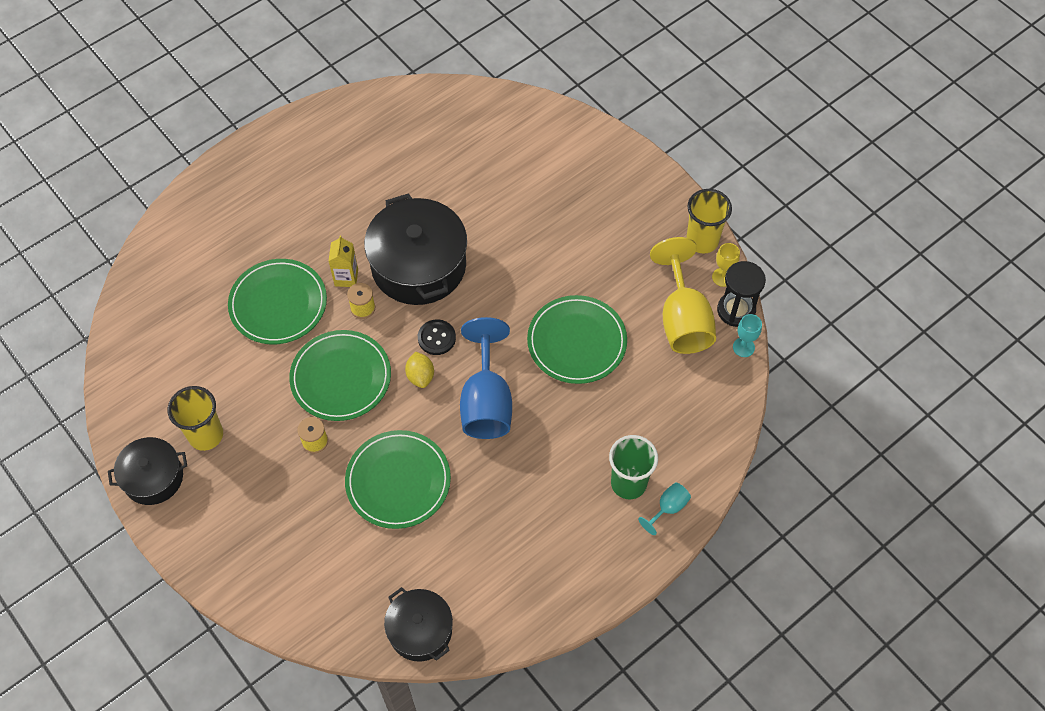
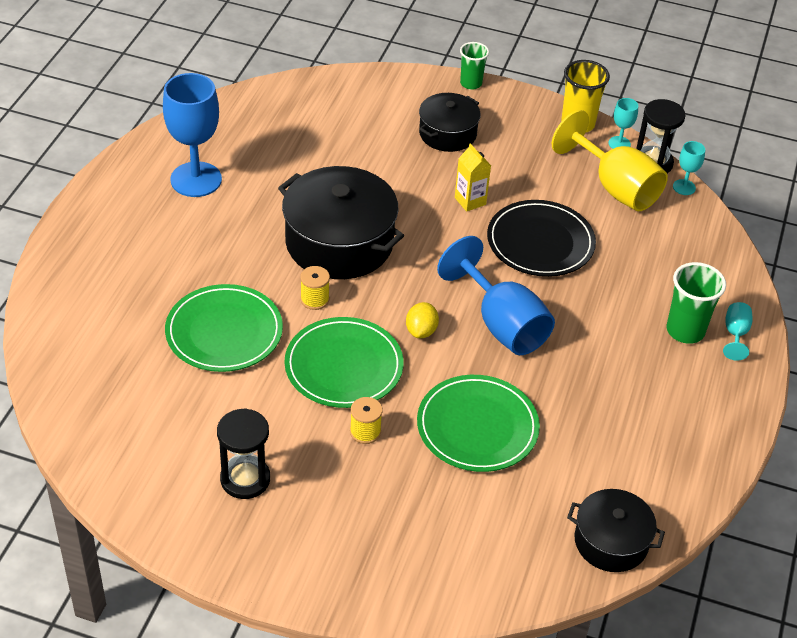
camera: 35 degrees left, 15 degrees down
(153, 477) = (220, 544): black pot -> black pot (447, 134)
(206, 435) = (245, 479): yellow cup -> black hourglass
(346, 277) = (275, 281): yellow carton -> yellow carton (470, 201)
(354, 155) = (196, 179): none -> blue goblet
(420, 376) = (421, 331): yellow lemon -> yellow lemon turned 60 degrees clockwise
(436, 338) = (409, 293): black button -> none
(577, 342) = (540, 242): green plate -> black plate
(642, 158) = (471, 83): none -> green cup
(722, 277) = (619, 143): yellow goblet -> turquoise goblet

